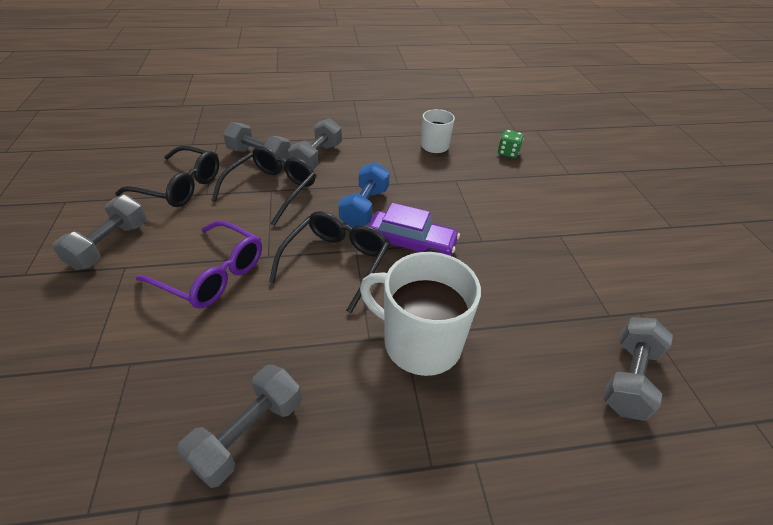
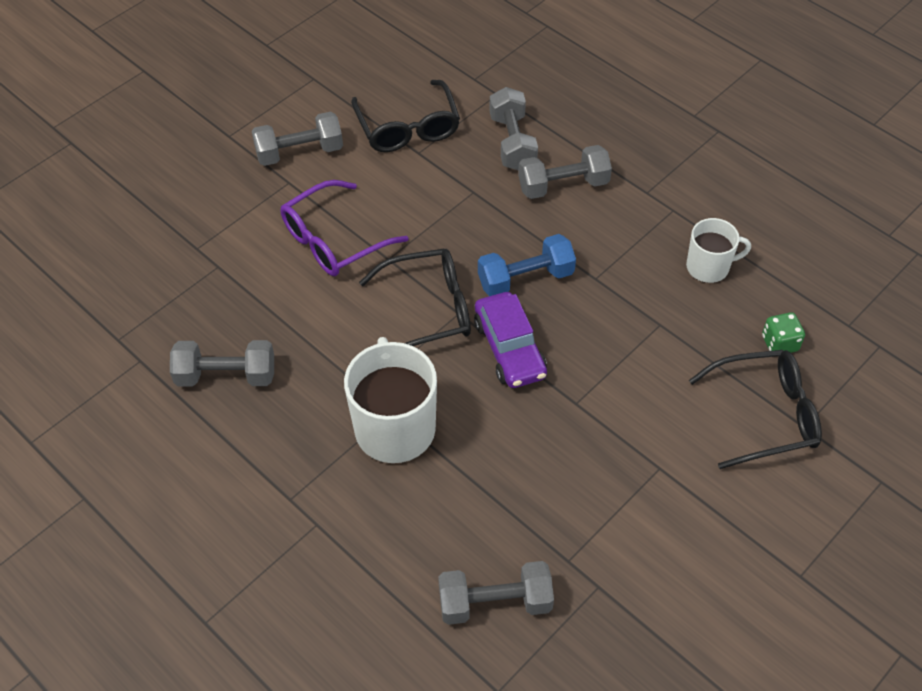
camera: 55 degrees right, 10 degrees up
(212, 274) = (334, 240): purple glasses -> purple glasses turned 60 degrees clockwise
(272, 190) = (474, 192): black glasses -> black glasses (765, 415)

